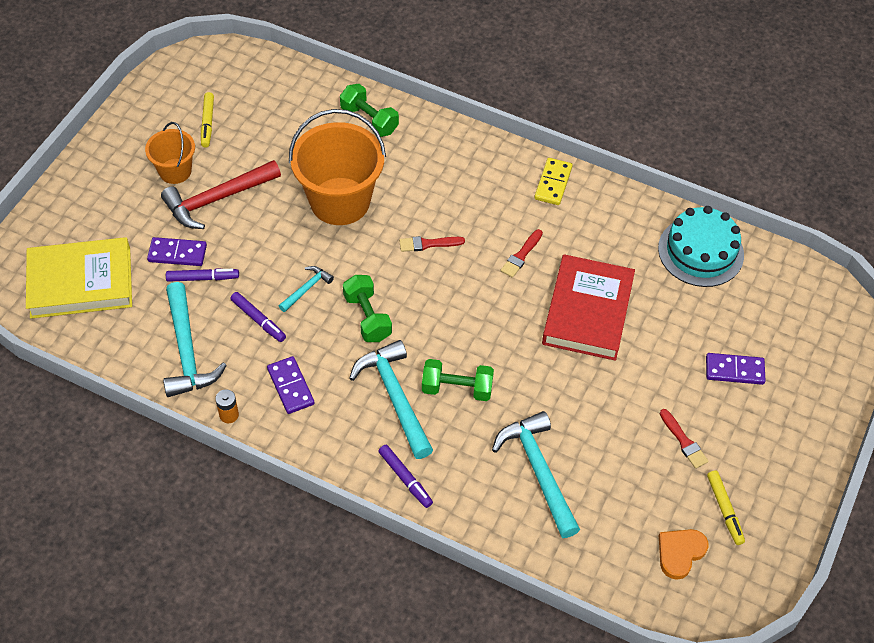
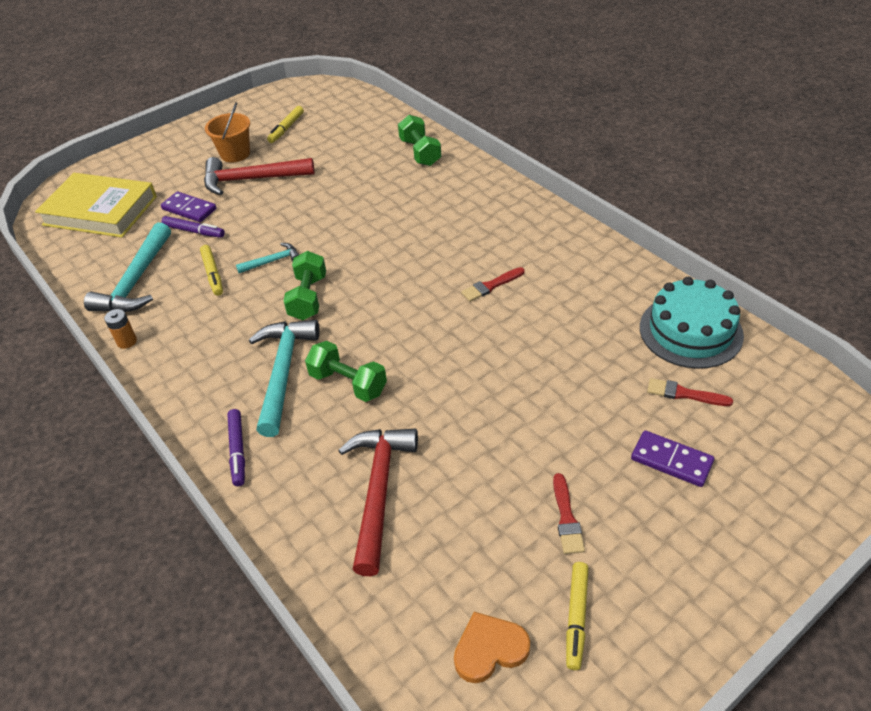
camera: 30 degrees right, 10 degrees down
(258, 320) = (213, 274): purple marker -> yellow marker
(291, 386) = (197, 334): purple domino -> none
(340, 201) = (351, 204): orange bucket -> none
(428, 244) = (407, 254): red brush -> red brush (684, 394)
(539, 471) = (379, 491): turquoise hammer -> red hammer
(553, 183) = (561, 235): yellow domino -> none
(588, 311) = (530, 353): red book -> none

